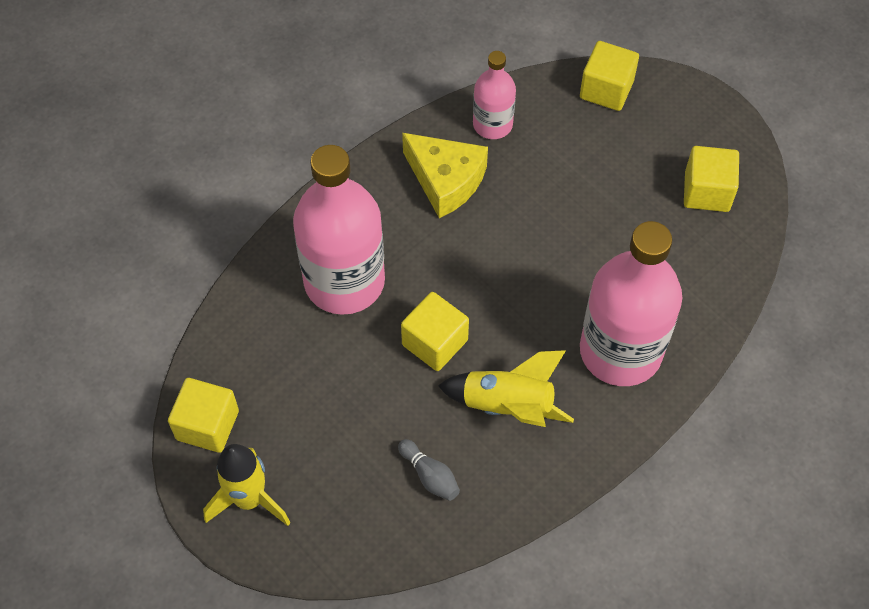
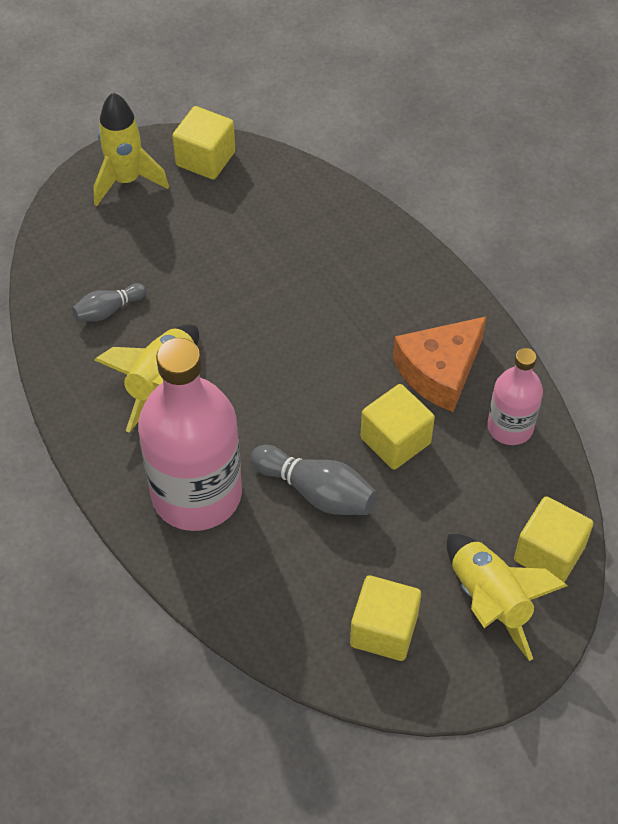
camera: 100 degrees right, 5 degrees down
(344, 281) = (332, 271): pink bottle -> none
(435, 342) = (246, 334): yellow cube -> yellow cube (395, 440)
(445, 180) = (440, 371): yellow cheese -> orange cheese
(593, 257) = (317, 492): none -> grey bowling pin
(659, 124) = (490, 600): none -> yellow rocket

